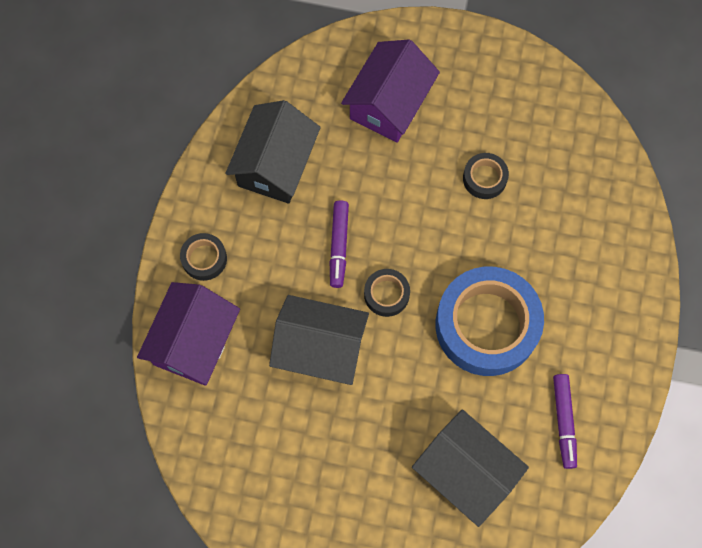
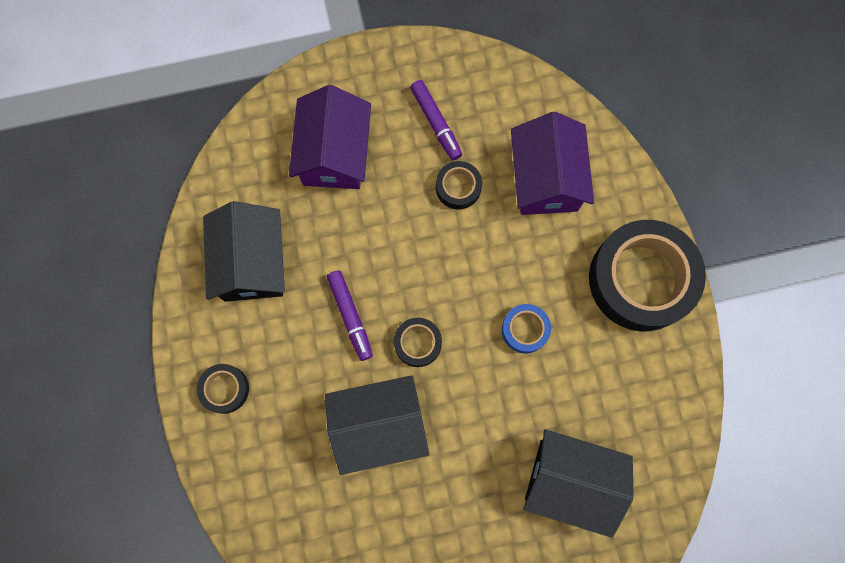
camera: 25 degrees left, 5 degrees up
(194, 342) = (253, 477): purple house -> purple house (545, 179)
(486, 325) = (525, 329): blue tape -> blue tape, size x0.44
(563, 422) = (637, 389): purple marker -> purple marker (436, 123)
(612, 328) = (641, 279): none -> black tape

